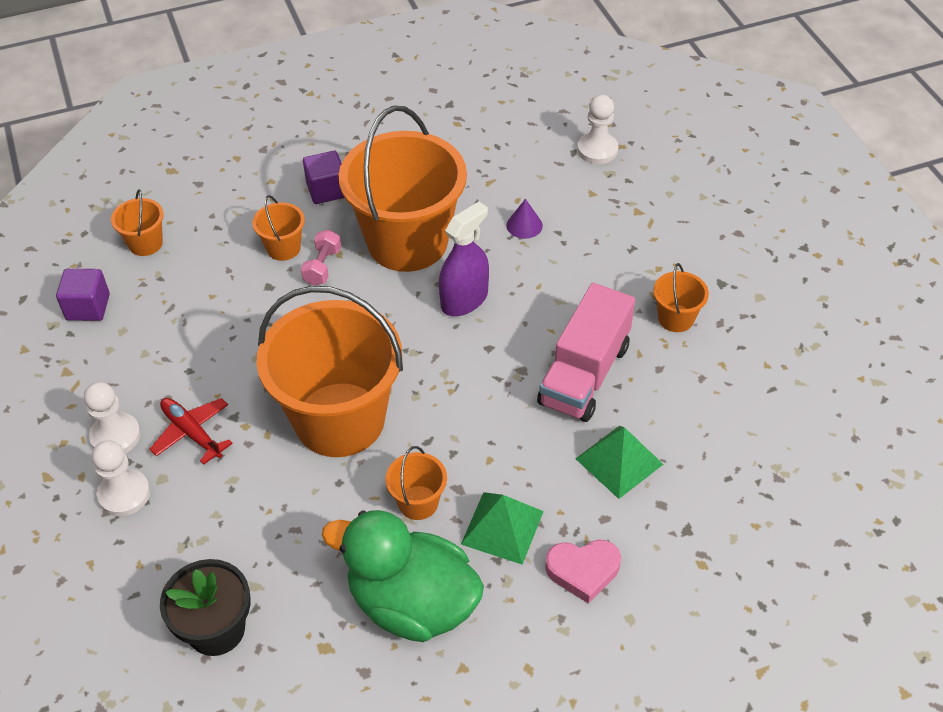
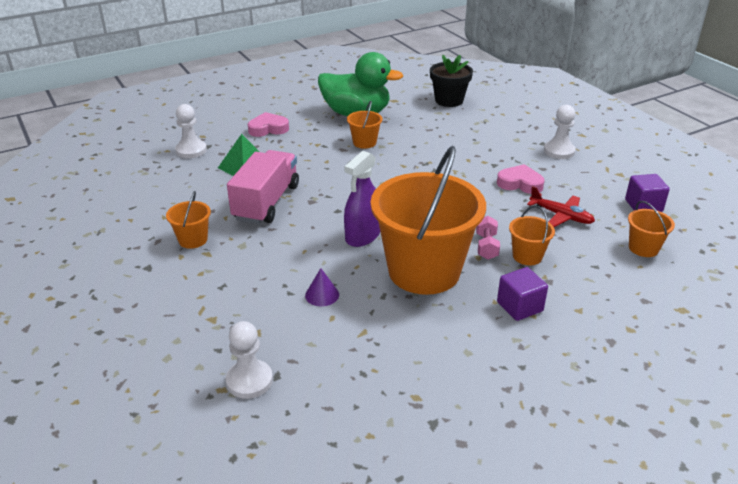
camera: 170 degrees right, 15 degrees down
(124, 494) = (532, 132): white pawn -> white pawn (191, 150)
(192, 432) = (514, 156): red plane -> red plane (561, 216)
(220, 369) = (520, 183): none -> pink heart
(339, 419) = (426, 169): orange bucket -> none
(502, 527) = (314, 138): green pyramid -> none

